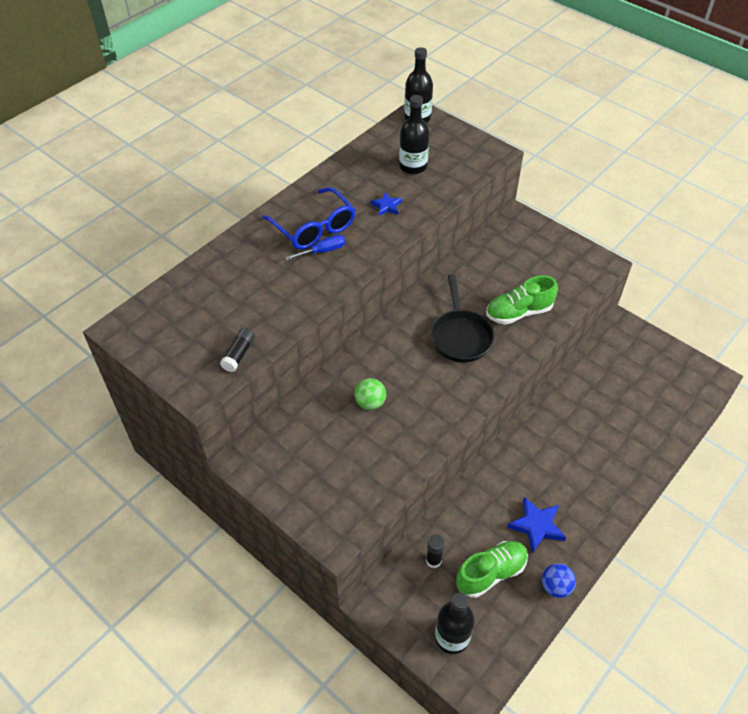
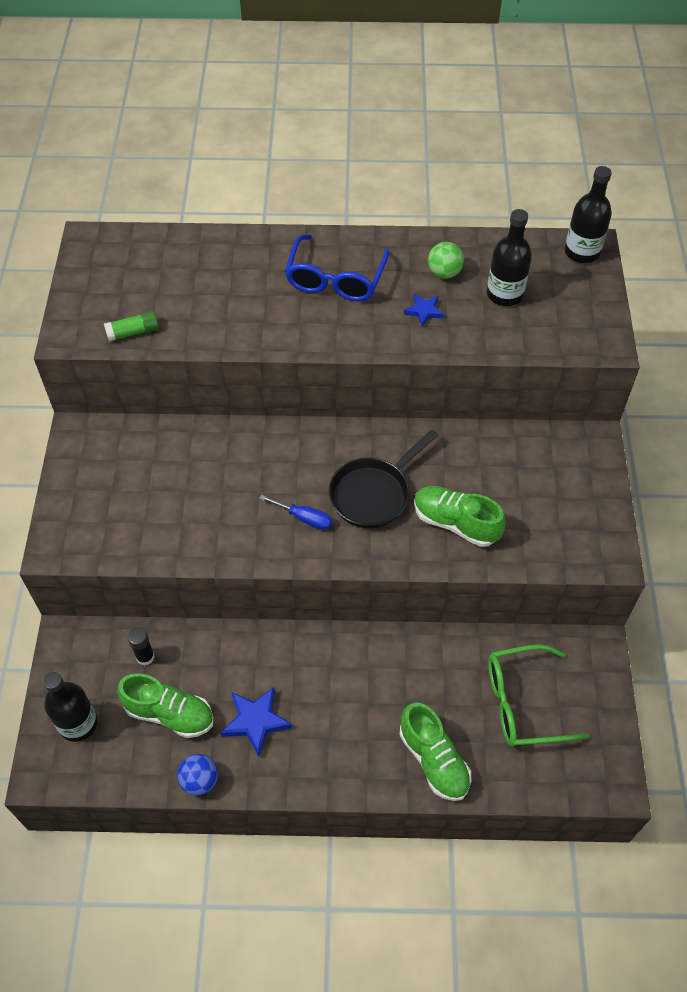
camera: 50 degrees right, 5 degrees up
(239, 354) = (133, 332): black glue stick -> green glue stick
(323, 251) = (313, 305): blue screwdriver -> blue screwdriver (304, 518)
(370, 403) = (223, 476): green ball -> green ball (444, 273)
(631, 381) = (524, 703): none -> green glasses
(636, 449) = (434, 760): none -> green shoe

